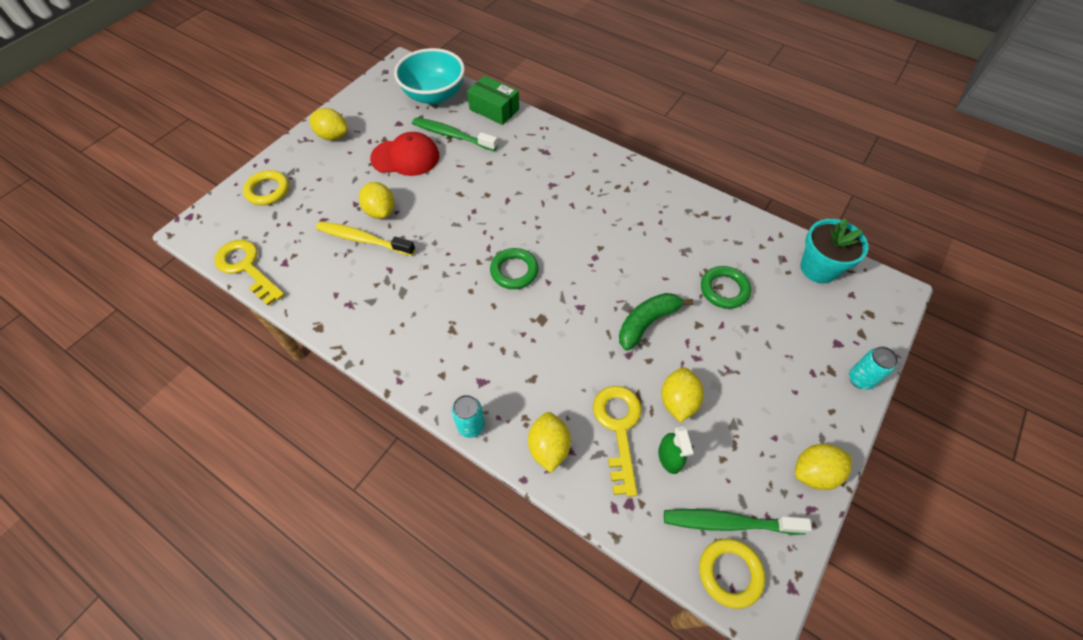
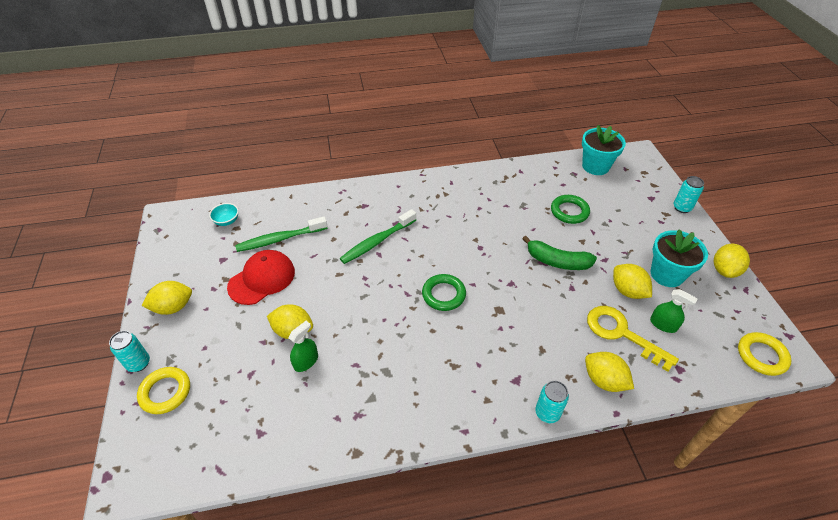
camera: 45 degrees left, 10 degrees down
(246, 268) = (229, 467): yellow key -> none
(275, 159) = (138, 363): none -> turquoise can
(363, 239) = (306, 361): yellow toothbrush -> green spray bottle
(434, 95) = (227, 221): turquoise bowl -> turquoise bowl, size x0.42
(494, 109) = (289, 201): green box -> none
(647, 322) = (557, 261): green banana -> green banana turned 75 degrees counterclockwise
(728, 522) = (728, 331): green toothbrush -> green toothbrush (377, 242)
(741, 422) = (667, 274): none -> turquoise flower pot

